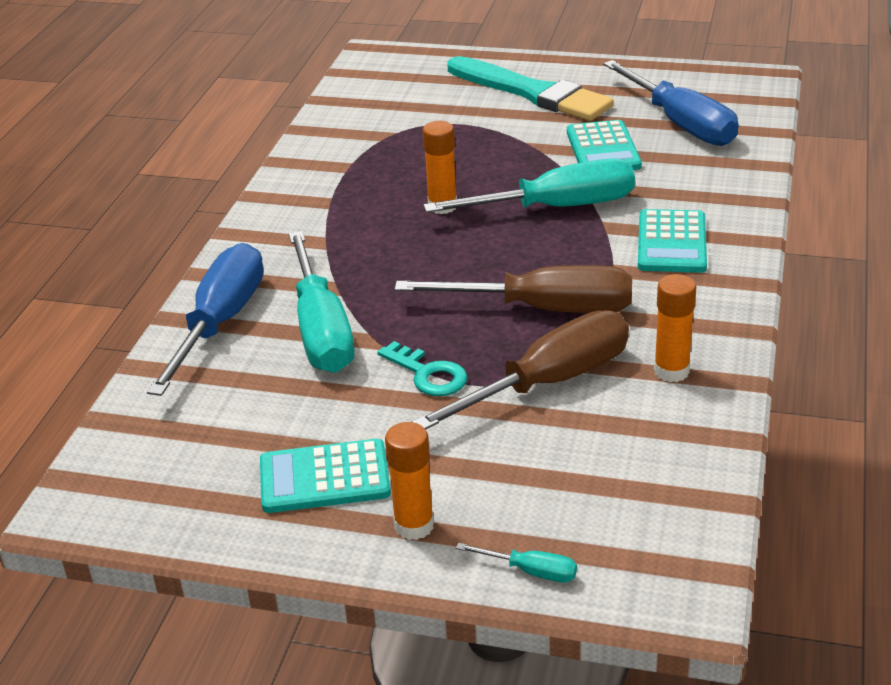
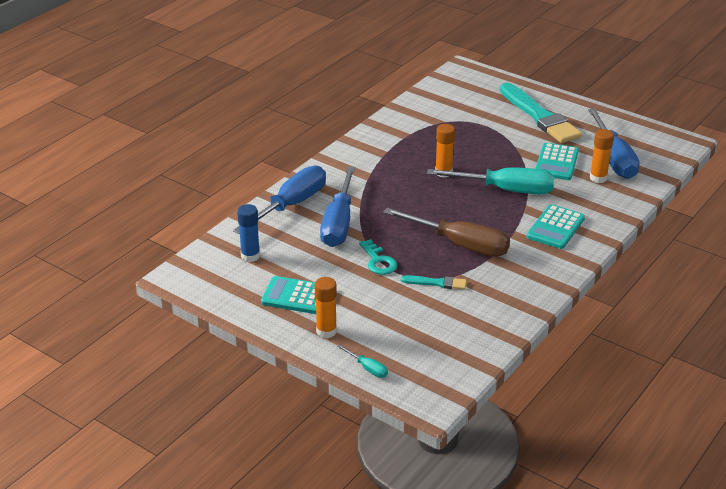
camera: 20 degrees right, 0 degrees up
(196, 430) = (250, 256): none -> blue glue stick
(321, 330) = (339, 223): turquoise screwdriver -> blue screwdriver
(549, 382) = (436, 283): brown screwdriver -> turquoise brush
(671, 371) = (504, 296): orange glue stick -> orange glue stick (598, 178)

